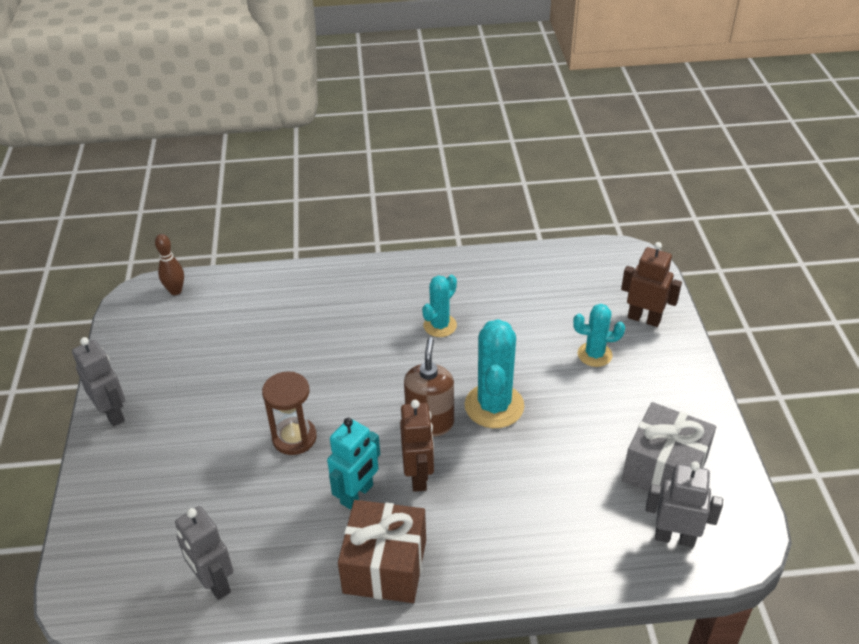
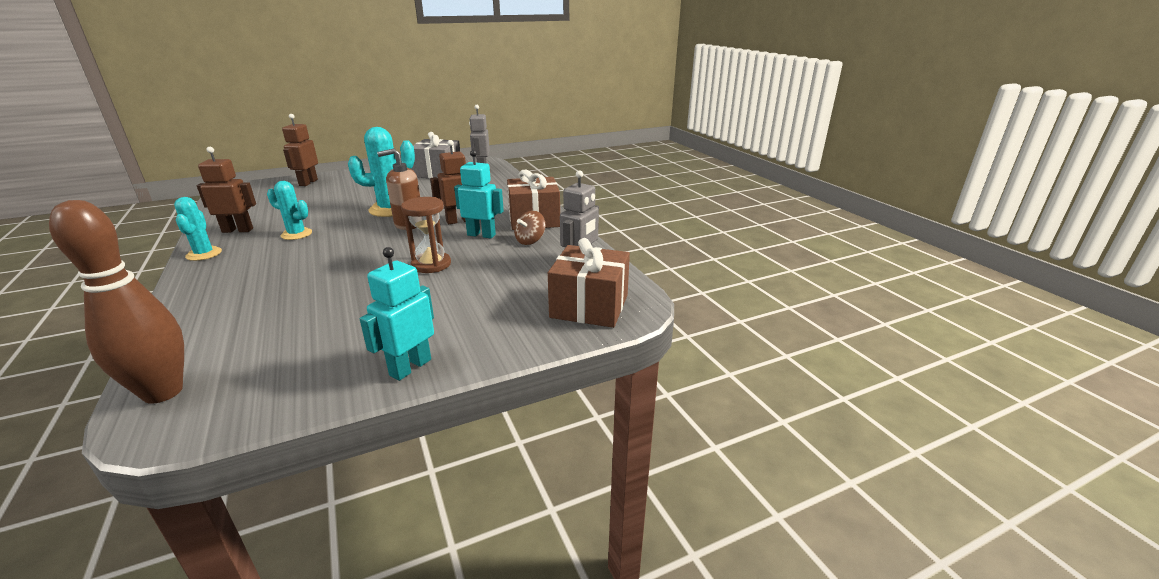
camera: 110 degrees left, 15 degrees down
(112, 413) = (410, 367): grey robot -> turquoise robot
(115, 562) = (589, 306): none -> brown gift
(175, 291) = (163, 392): brown bowling pin -> brown bowling pin, size x1.89
(311, 545) = (530, 241): none -> brown spinning top
(473, 280) = (238, 230): none -> brown robot
(594, 354) = (341, 191): turquoise cactus -> turquoise cactus (204, 254)

